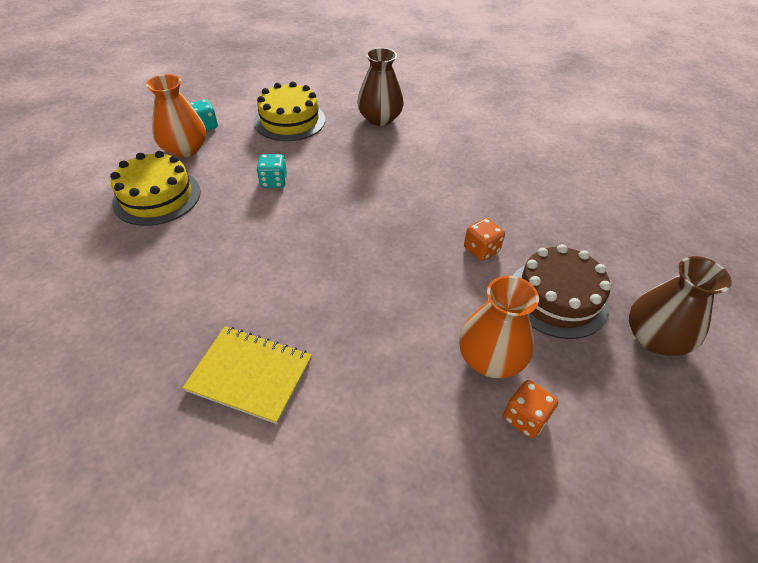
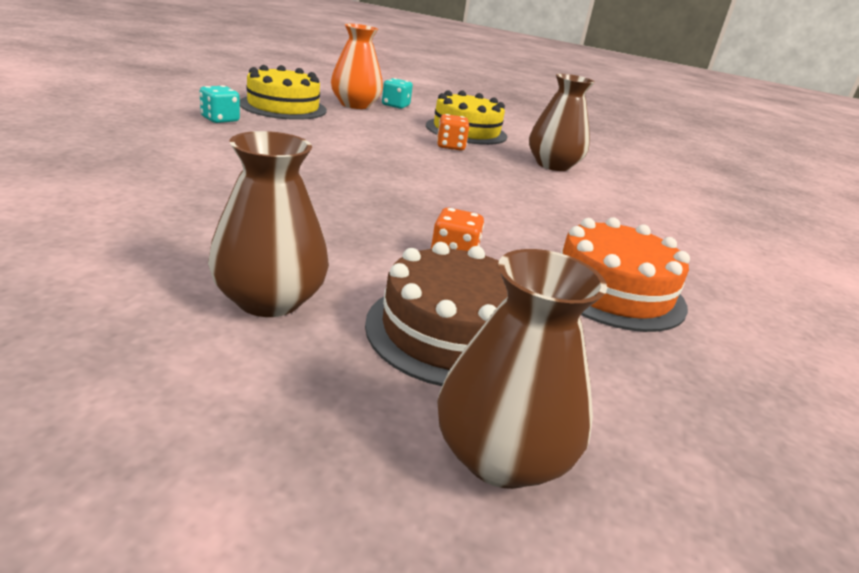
camera: 45 degrees right, 20 degrees down
(250, 375) = (106, 176): yellow notebook -> none
(274, 181) = (374, 139): turquoise dice -> turquoise dice (220, 119)
(490, 358) = (269, 300): orange vase -> brown vase
(525, 417) = (184, 349): orange dice -> orange dice (450, 146)
(547, 208) = (613, 290): none -> orange cake

